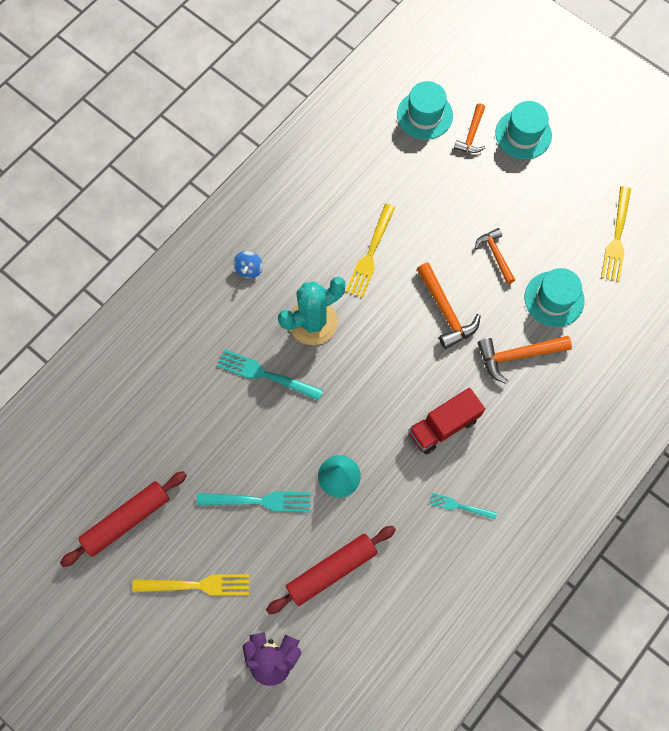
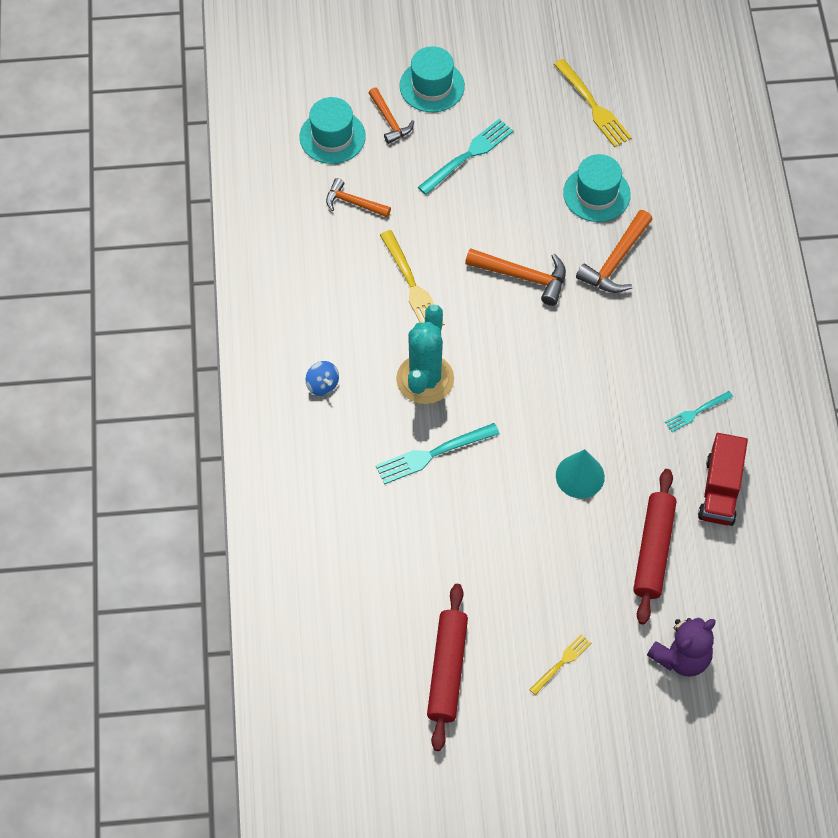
camera: 45 degrees left, 10 degrees down
(197, 585) = (562, 662): yellow fork -> yellow fork, size x0.59
(259, 501) = (538, 553): turquoise fork -> turquoise fork (468, 155)
(443, 426) = (618, 365): red truck -> red truck (720, 490)
(495, 254) = (513, 199): orange hammer -> orange hammer (353, 203)

